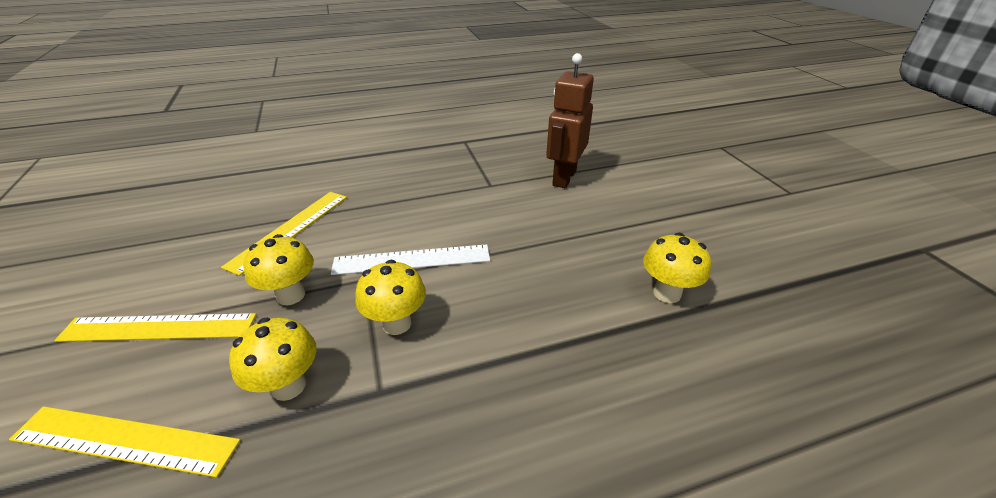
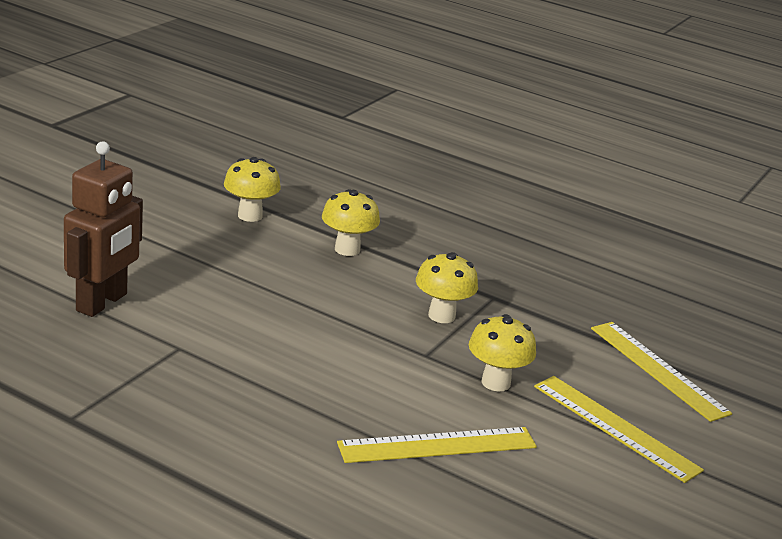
camera: 135 degrees left, 10 degrees down
(288, 386) = (545, 333): yellow mushroom -> yellow mushroom (347, 249)
(412, 259) = (370, 342): white ruler -> none
(564, 178) = (102, 303): brown robot -> brown robot turned 45 degrees counterclockwise

